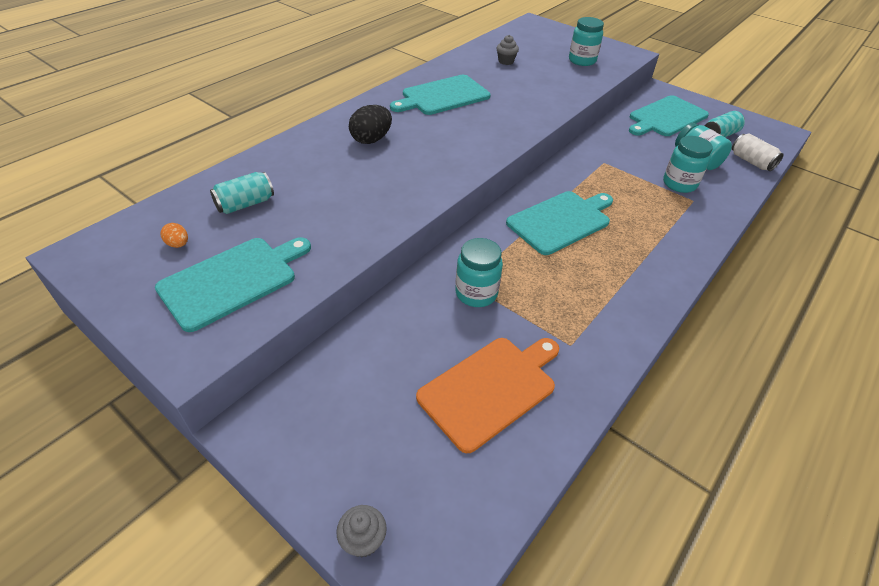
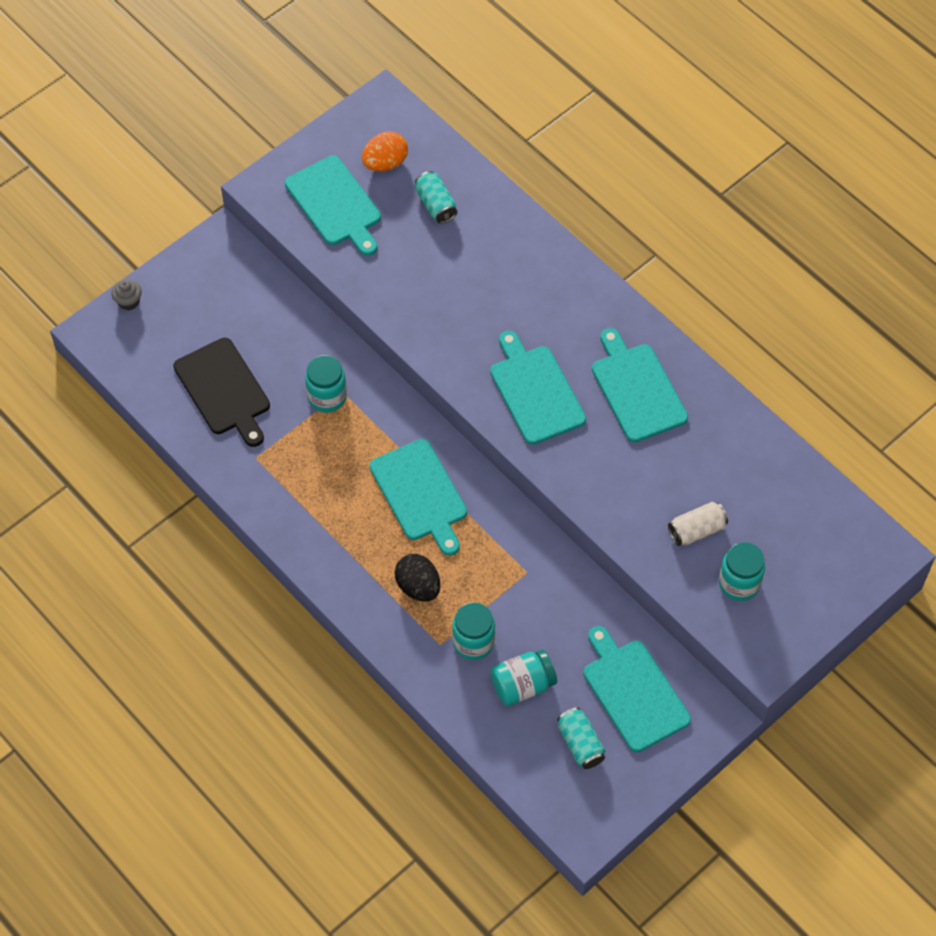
camera: 100 degrees right, 15 degrees up
(178, 244) = (385, 163): orange egg -> orange egg, size x1.90
(371, 139) = (540, 308): black egg -> black egg (418, 587)
(458, 138) = (535, 391): none -> turquoise cutting board
(490, 389) = (223, 390): orange cutting board -> black cutting board
(506, 61) = (738, 481): grey cupcake -> none
(751, 161) = (513, 753): white can -> white can (696, 530)

